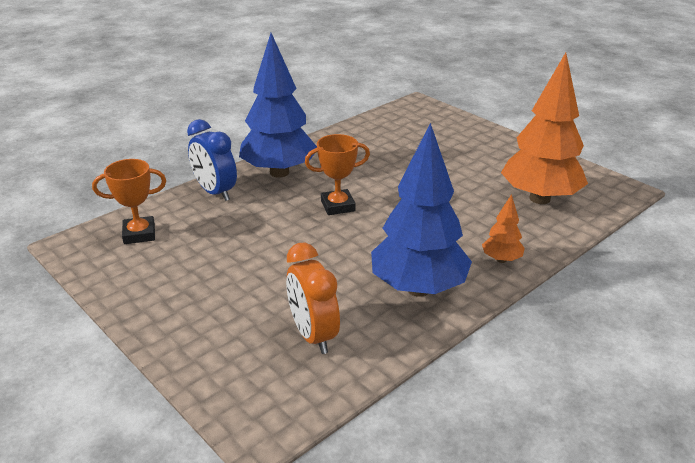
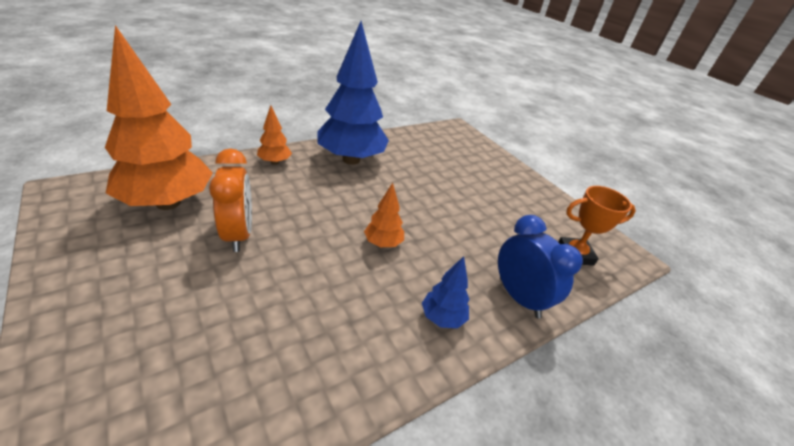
camera: 175 degrees left, 5 degrees up
(279, 172) = (442, 318): blue tree -> blue tree, size x0.45
(313, 335) = (428, 153): orange clock -> orange clock (239, 234)
(338, 206) = (383, 243): orange trophy -> orange tree

